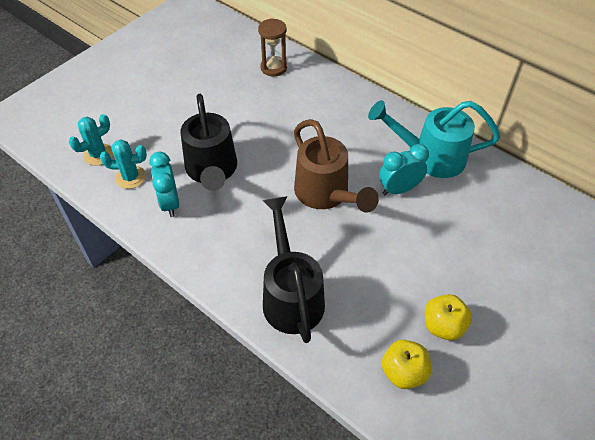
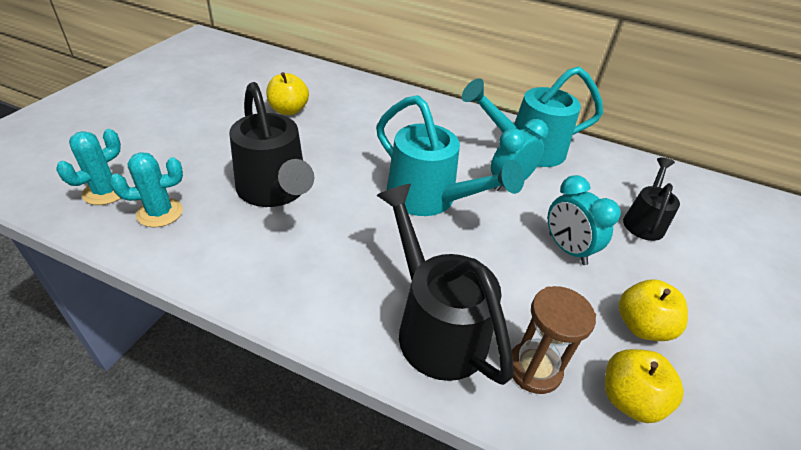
camera: 20 degrees left, 10 degrees down
(170, 203) = (225, 236): turquoise clock -> turquoise clock (567, 249)
(241, 93) = (288, 110): none -> yellow apple
(273, 68) = (319, 85): brown hourglass -> brown hourglass (534, 369)
(326, 194) = (429, 199): brown watering can -> turquoise watering can
(499, 242) = (644, 221): none -> black watering can

